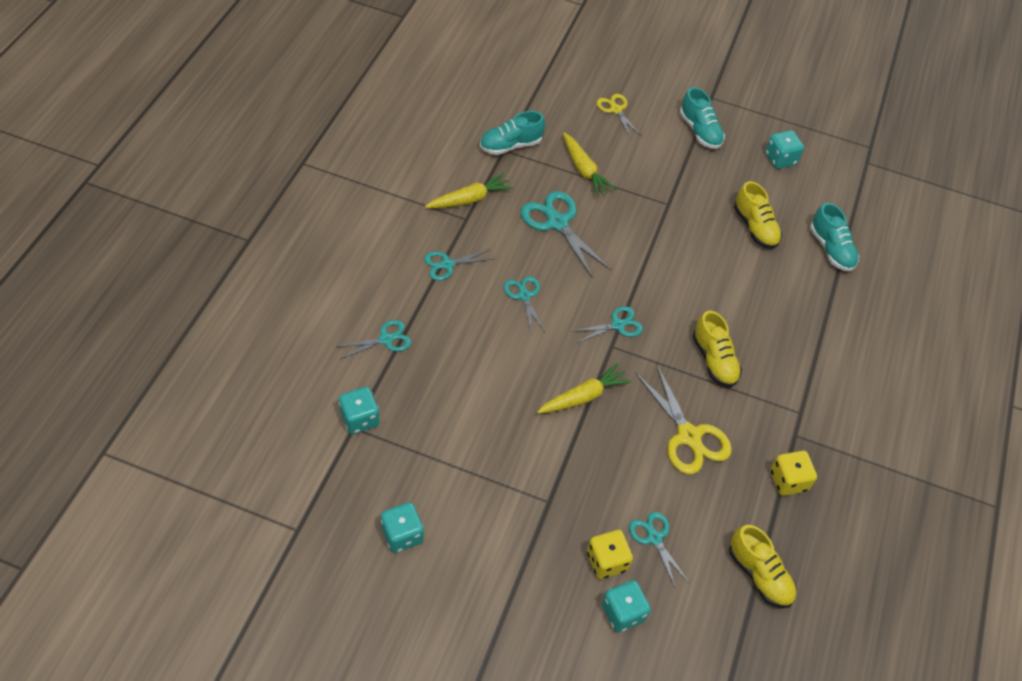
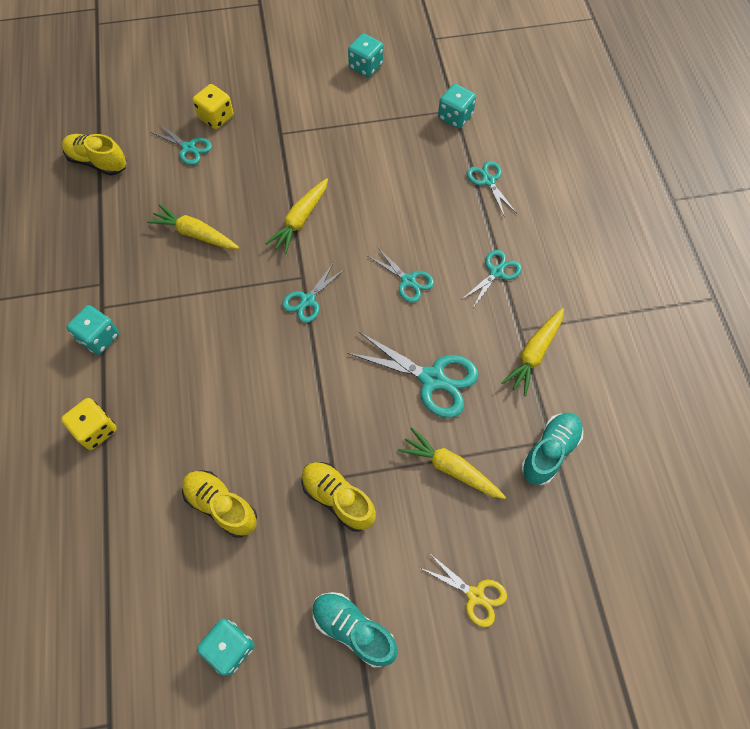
camera: 155 degrees right, 10 degrees up
(386, 339) = (488, 181): turquoise scissors -> turquoise scissors turned 120 degrees clockwise
(622, 613) = (189, 94): turquoise dice -> turquoise dice (99, 337)
(688, 436) = (195, 234): yellow scissors -> yellow carrot
(714, 360) = (202, 315): yellow shoe -> yellow shoe (338, 498)
(788, 481) = (95, 241): yellow dice -> yellow dice (96, 430)
(831, 249) = (121, 528): turquoise shoe -> none

